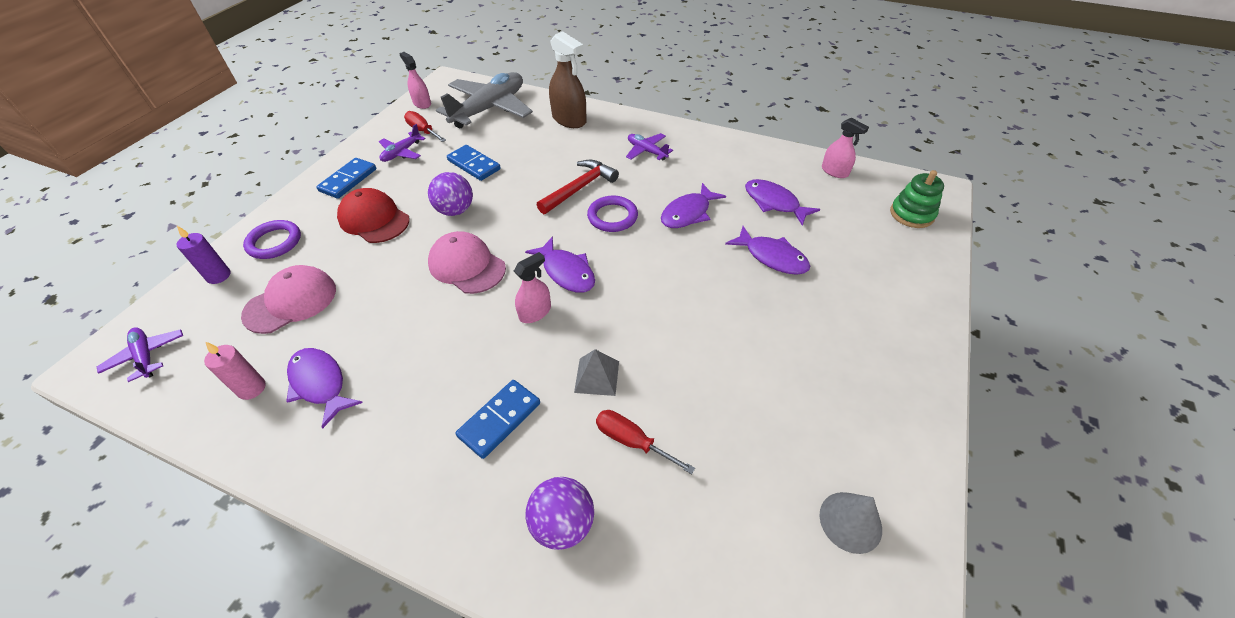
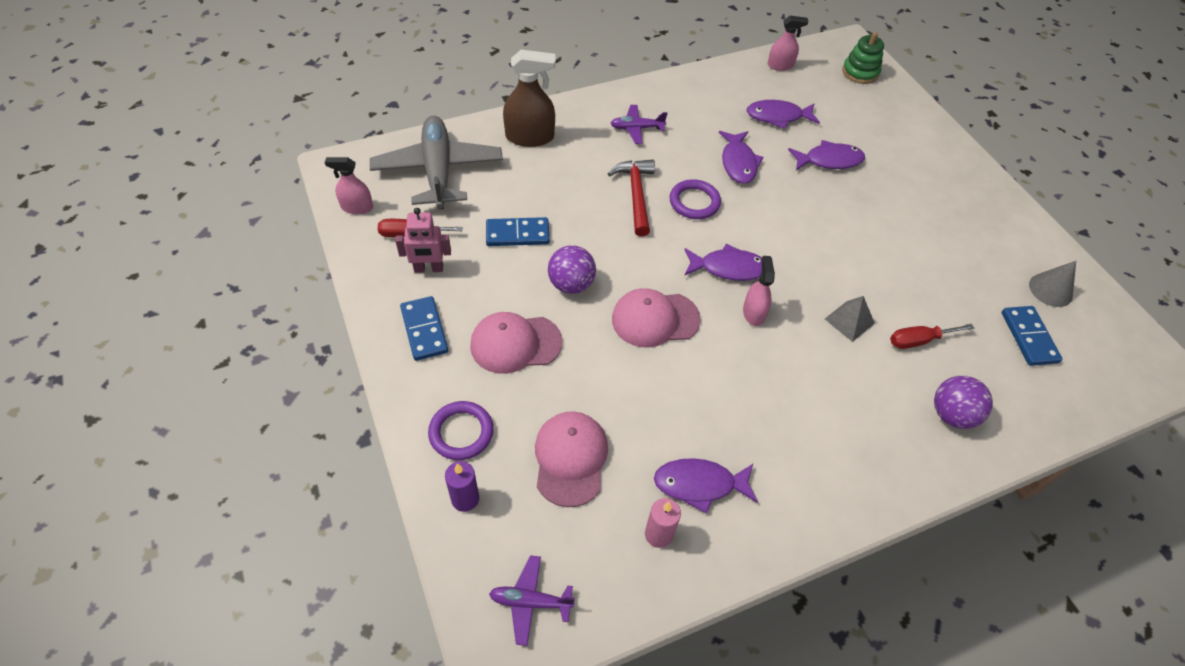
camera: 50 degrees left, 5 degrees up
(374, 219) = (515, 344): red cap -> pink cap
(402, 152) = (428, 269): purple plane -> pink robot
(499, 419) = (839, 395): blue domino -> blue domino (1028, 337)

